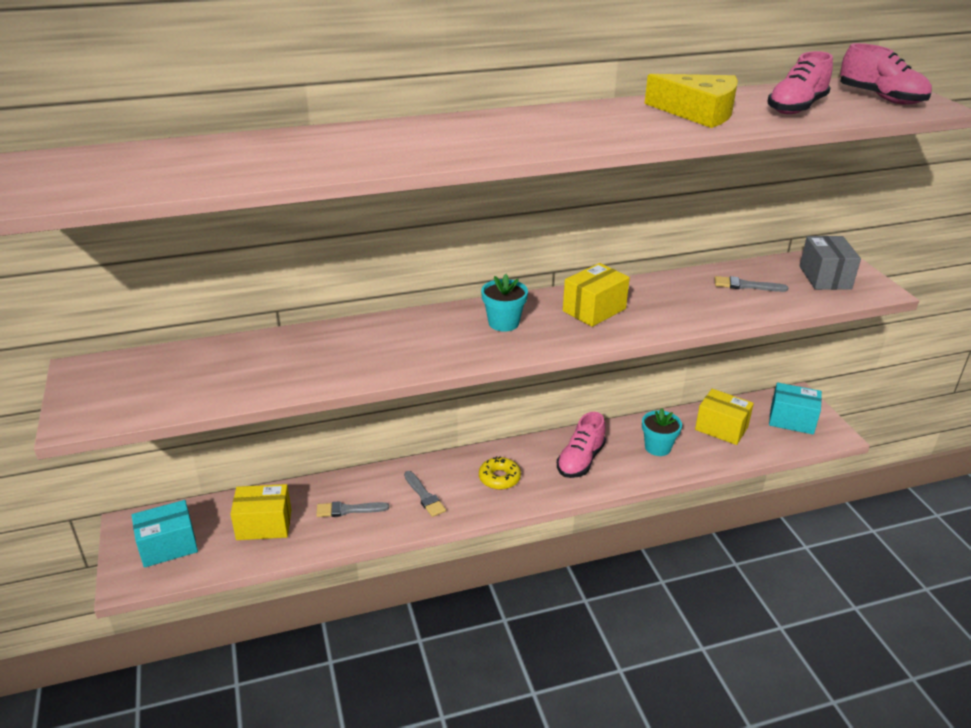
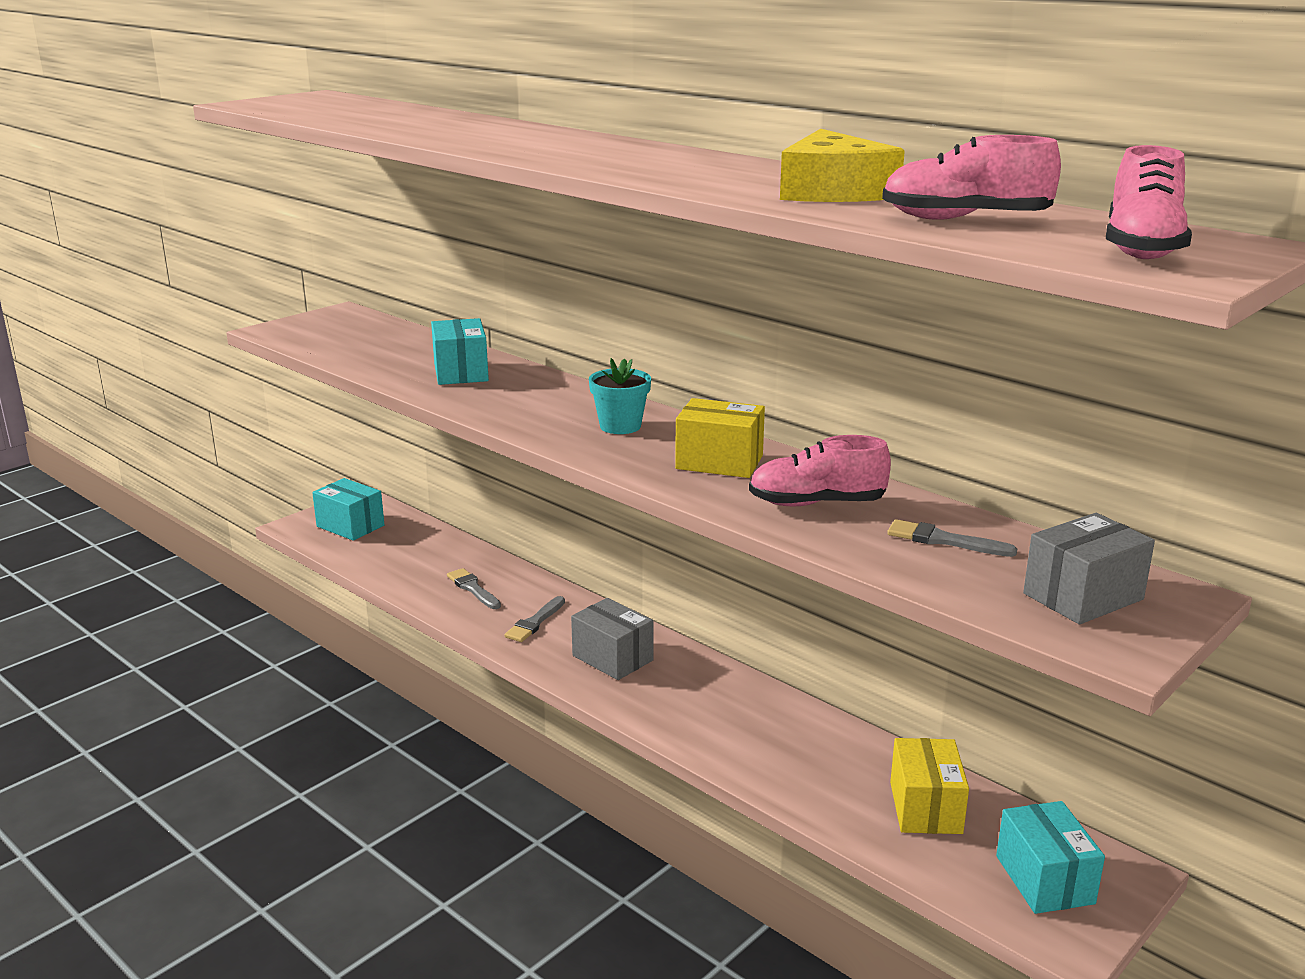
camera: 60 degrees right, 10 degrees down
(264, 525) = (414, 556): yellow box -> none
(324, 353) = (461, 372): none -> turquoise box
(499, 478) = (612, 658): yellow donut -> grey box
(580, 460) = (708, 704): pink shoe -> pink shoe (817, 503)
(657, 447) = (807, 759): turquoise flower pot -> none
(746, 286) = (944, 540): grey brush -> grey brush turned 45 degrees counterclockwise

